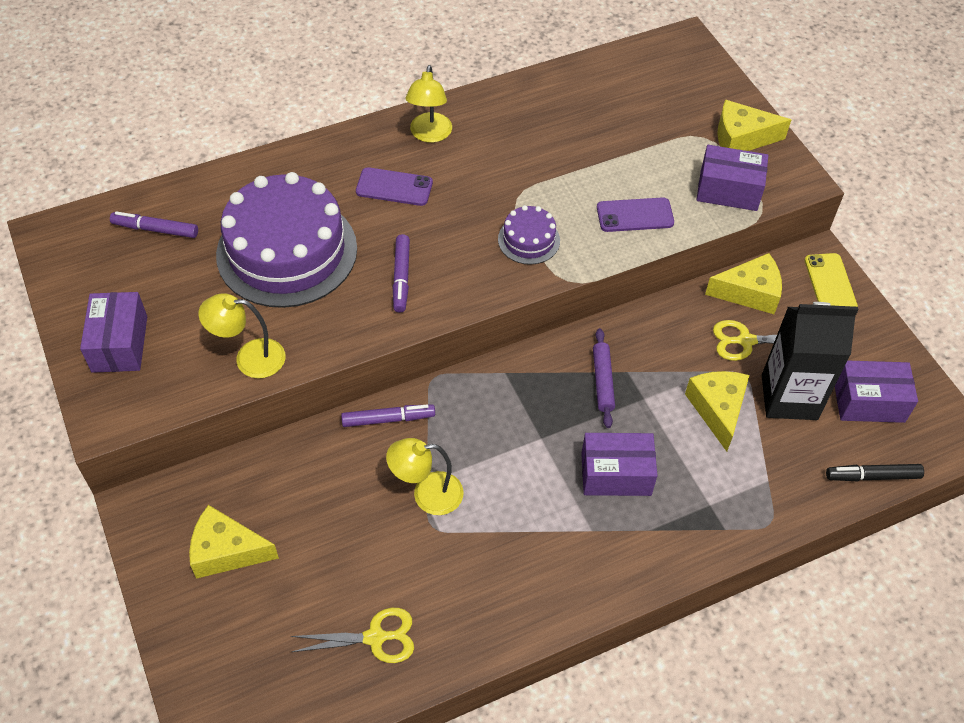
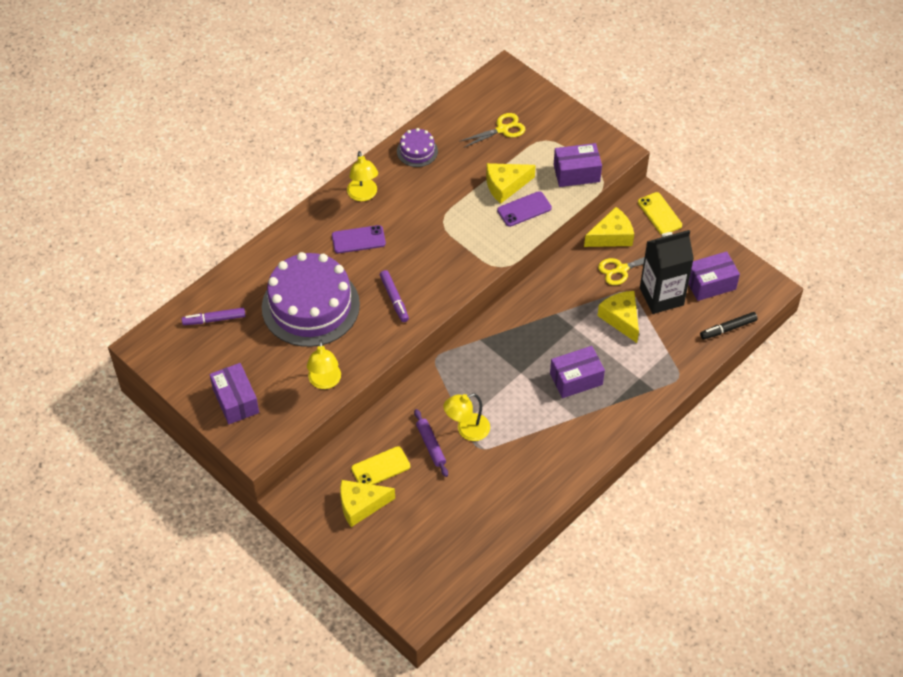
camera: 20 degrees left, 0 degrees up
(249, 358) = (325, 382): yellow lamp -> yellow lamp turned 75 degrees counterclockwise
(282, 505) = (380, 467): none -> yellow phone
(375, 637) = (476, 521): yellow scissors -> yellow scissors (502, 129)
(388, 419) = (420, 393): purple marker -> none
(529, 240) = (464, 248): purple cake -> purple cake (417, 151)
(602, 381) = (543, 324): purple rolling pin -> purple rolling pin (431, 445)
(741, 138) = (570, 133): yellow cheese -> yellow cheese (505, 186)

